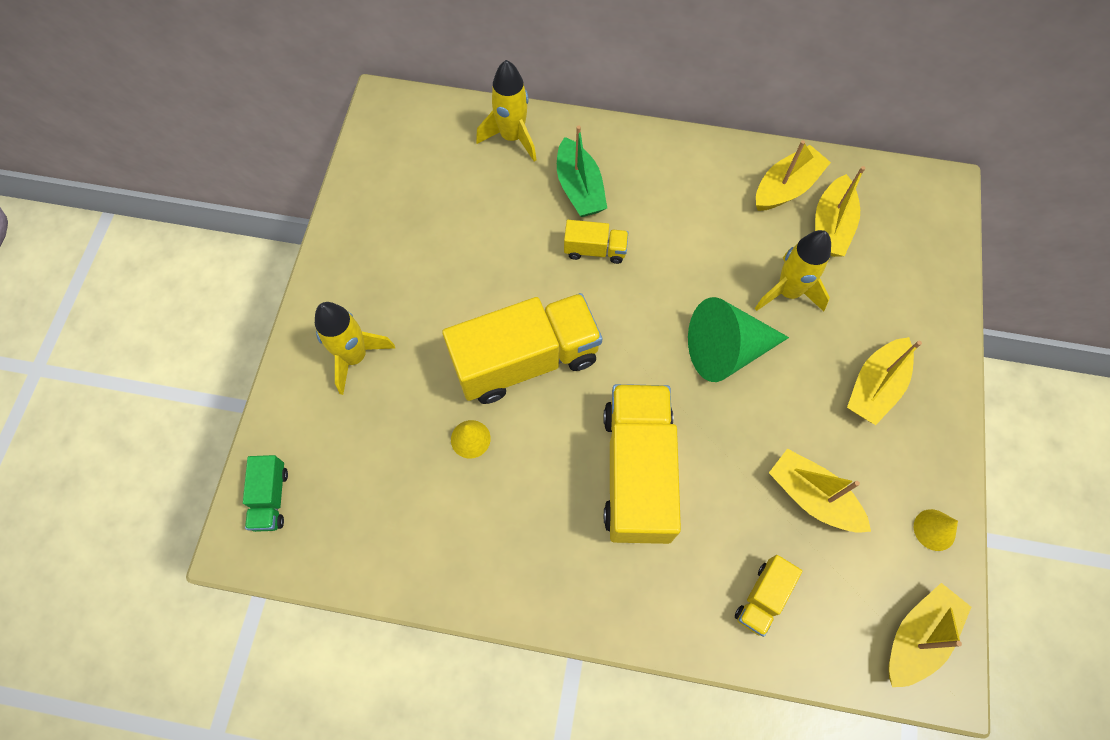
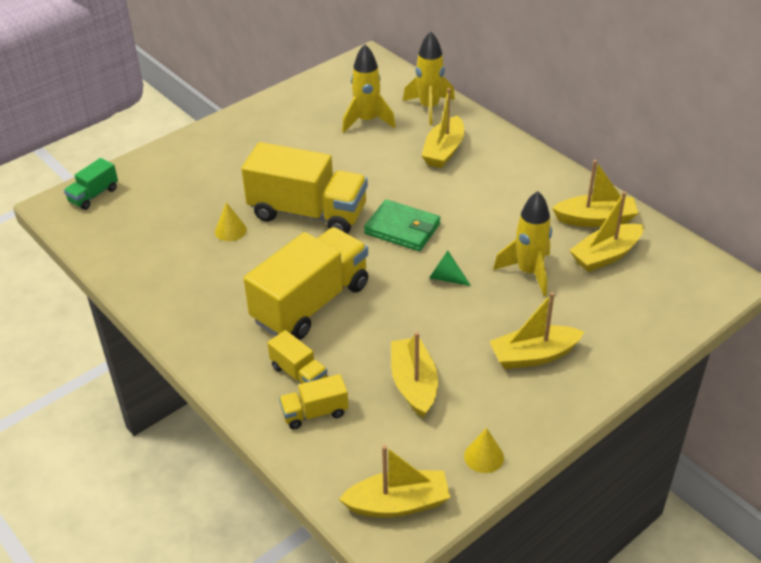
camera: 40 degrees right, 25 degrees down
(355, 357) = (212, 160): yellow rocket -> yellow rocket (367, 121)
(579, 188) = (443, 151): green boat -> yellow boat
(595, 250) = (417, 184): yellow truck -> yellow truck (299, 374)
(633, 317) = (402, 229): none -> green wallet
(726, 350) = (446, 277): green cone -> green cone, size x0.47

